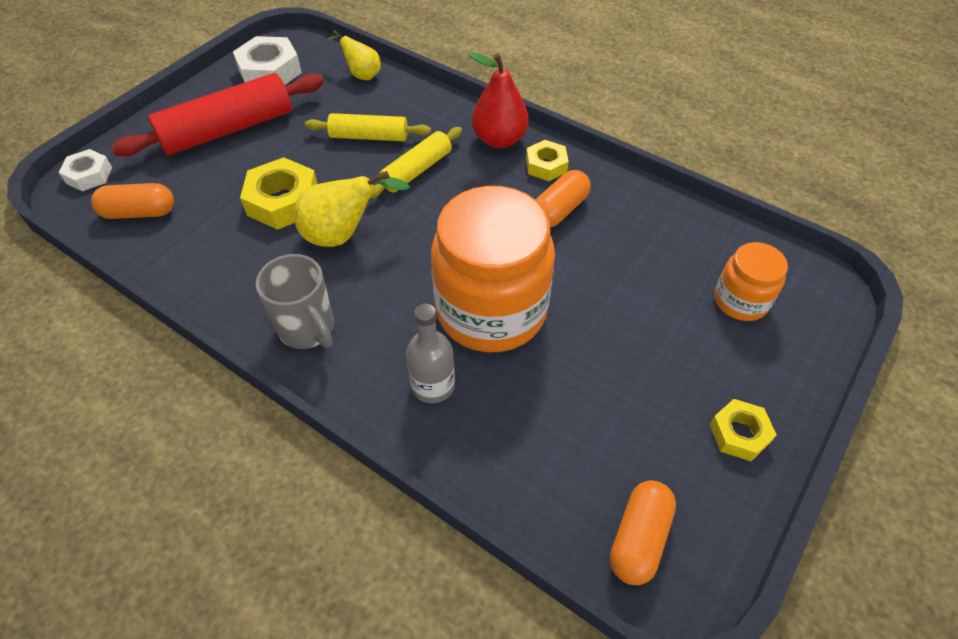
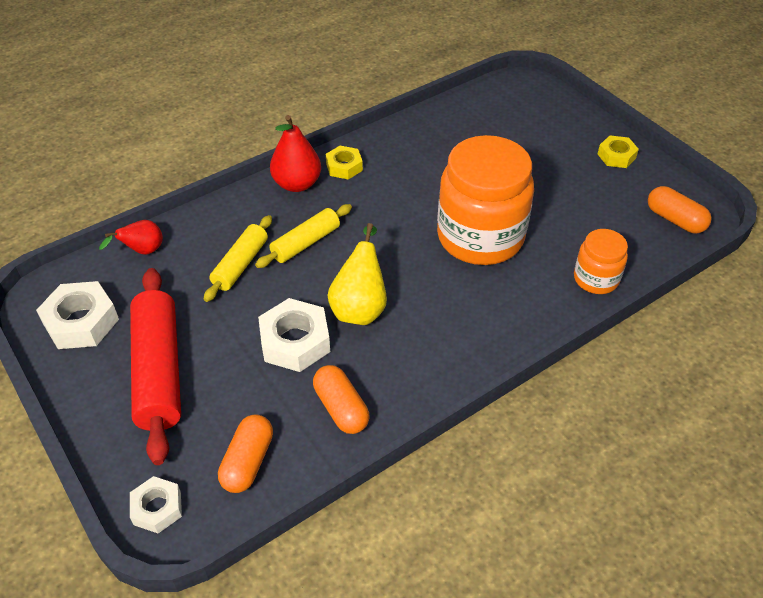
camera: 70 degrees left, 5 degrees down
(283, 201) = (295, 342): yellow nut -> white nut
(308, 329) = (457, 348): grey mug -> none
(361, 75) = (142, 251): yellow pear -> red pear
(416, 170) = (305, 243): yellow rolling pin -> yellow rolling pin turned 75 degrees clockwise
(433, 385) = (537, 285): grey bottle -> none
(559, 210) = (396, 174): orange capsule -> orange capsule (341, 408)
(740, 301) = (519, 119): orange jar -> orange jar (596, 279)

